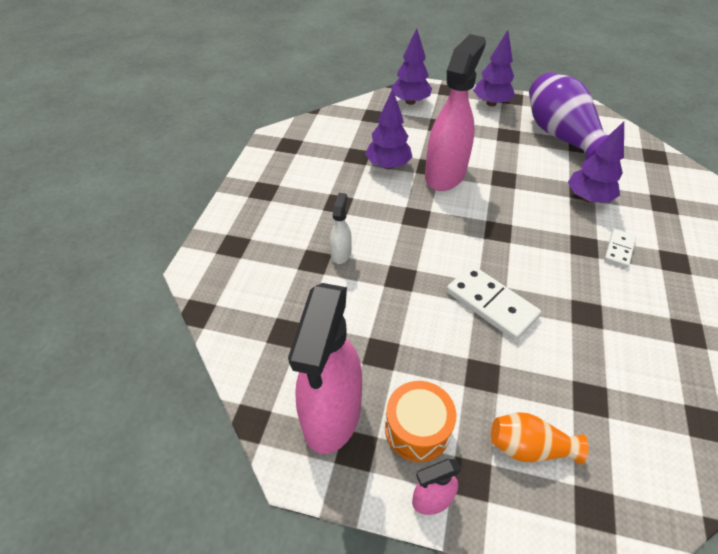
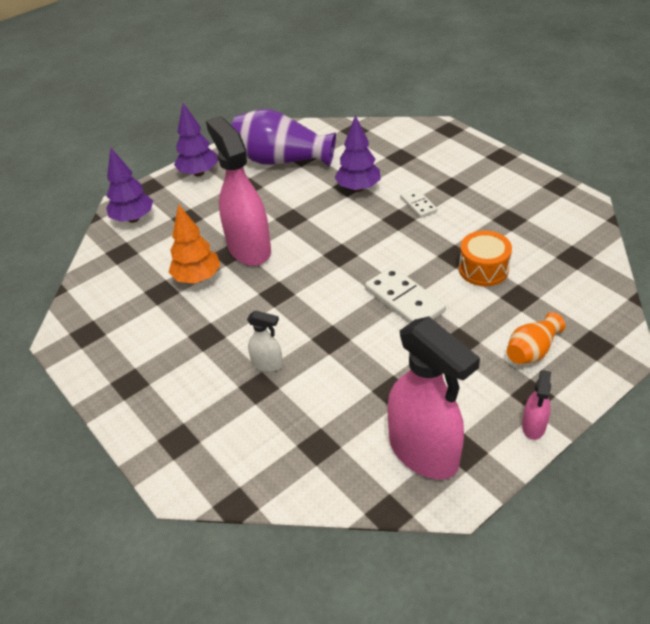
camera: 50 degrees left, 5 degrees down
(341, 253) = (267, 364): white spray bottle -> white spray bottle turned 150 degrees clockwise
(388, 165) = (197, 278): purple tree -> orange tree
(417, 429) = (475, 404): orange drum -> orange drum (483, 269)
(491, 304) = (404, 300): white domino -> white domino turned 60 degrees clockwise

